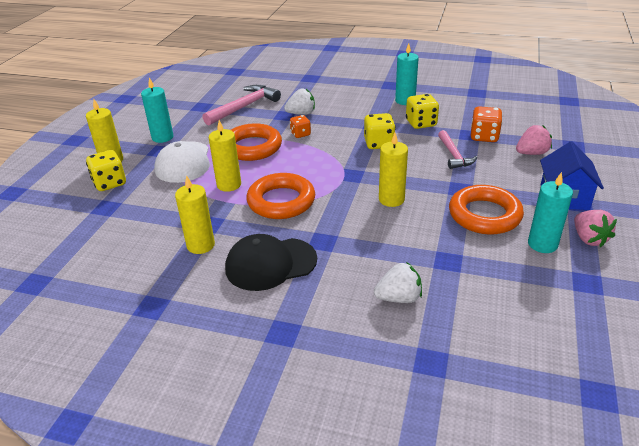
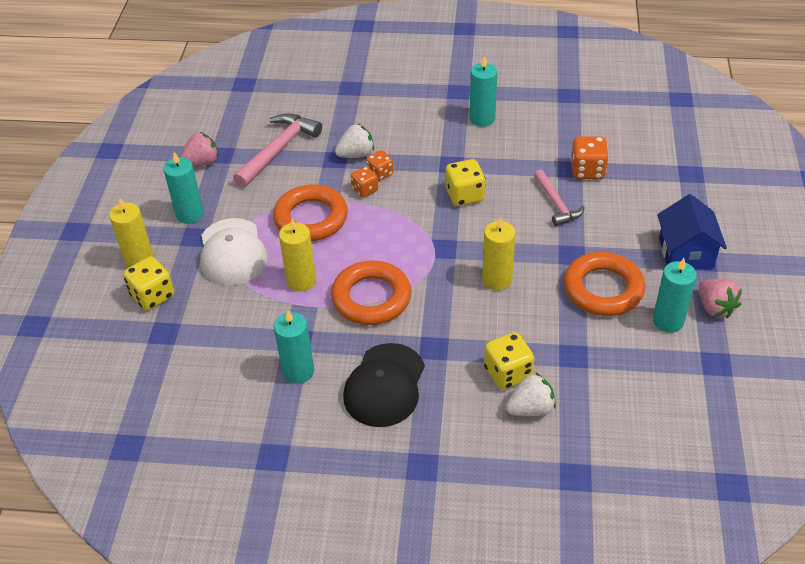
camera: 10 degrees left, 10 degrees up
(200, 245) = (298, 371): yellow candle -> turquoise candle
(270, 264) = (384, 385): black cap -> black cap turned 45 degrees counterclockwise
(316, 126) = (380, 173): none -> orange dice
(421, 123) = (509, 156): yellow dice -> yellow dice (508, 373)
(531, 153) = (645, 191): pink strawberry -> pink strawberry (201, 163)

